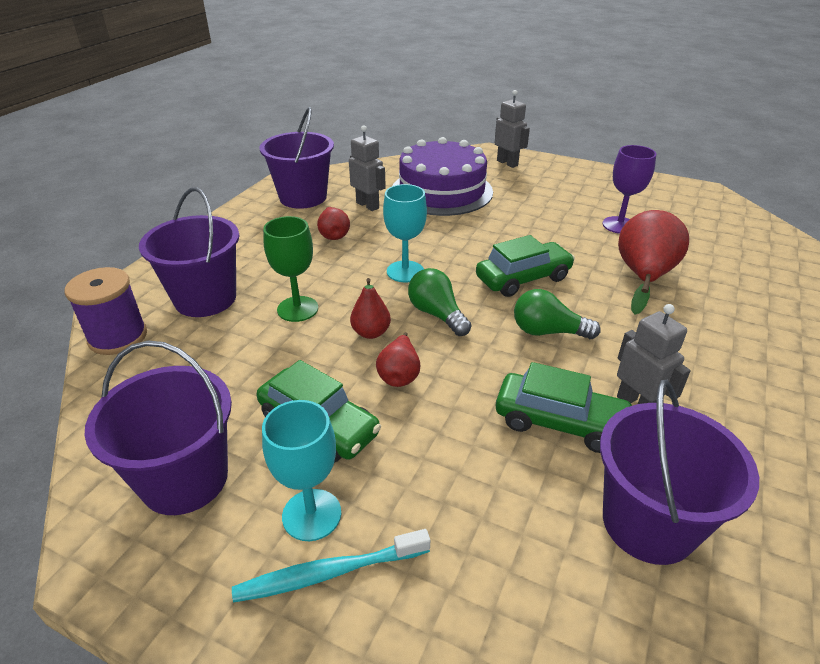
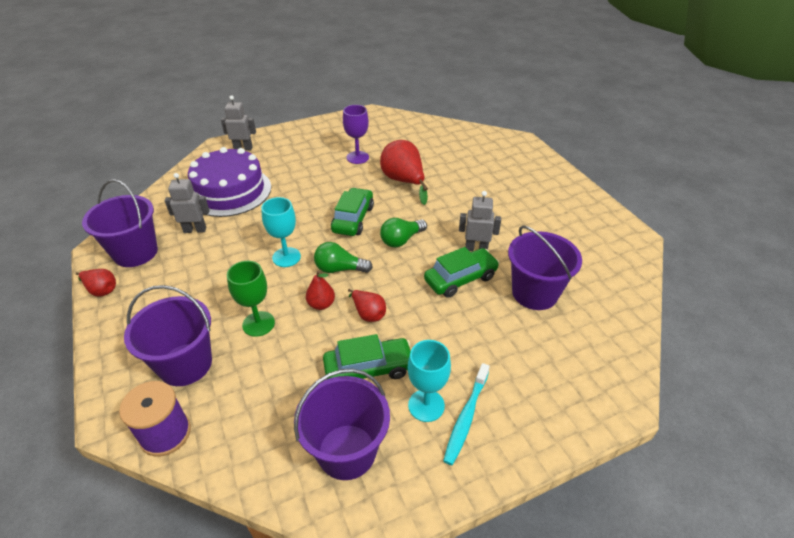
camera: 50 degrees left, 5 degrees up
(334, 235) = (204, 264): red pear -> red pear (101, 290)

